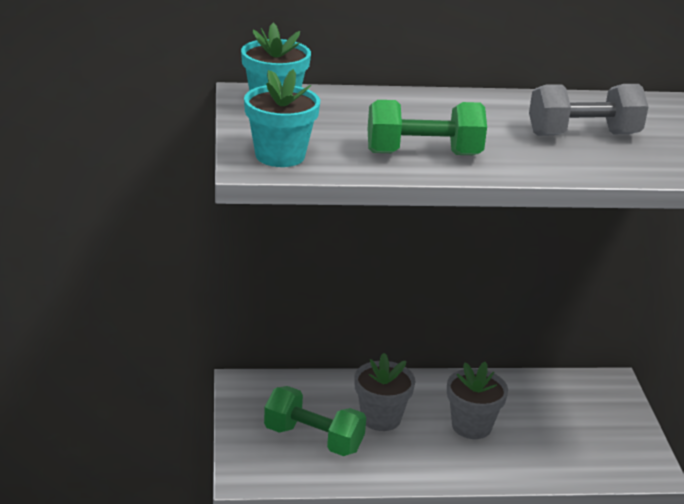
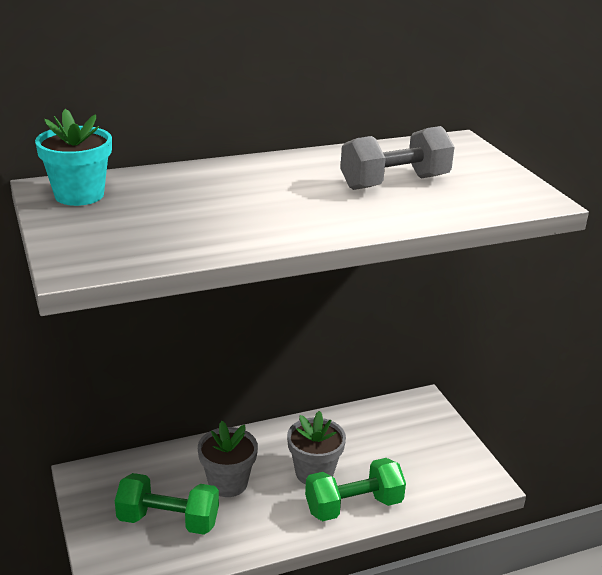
camera: 15 degrees left, 0 degrees up
(280, 156) = (102, 251): turquoise flower pot -> none
(423, 154) = (251, 225): green dumbbell -> green dumbbell (353, 506)

